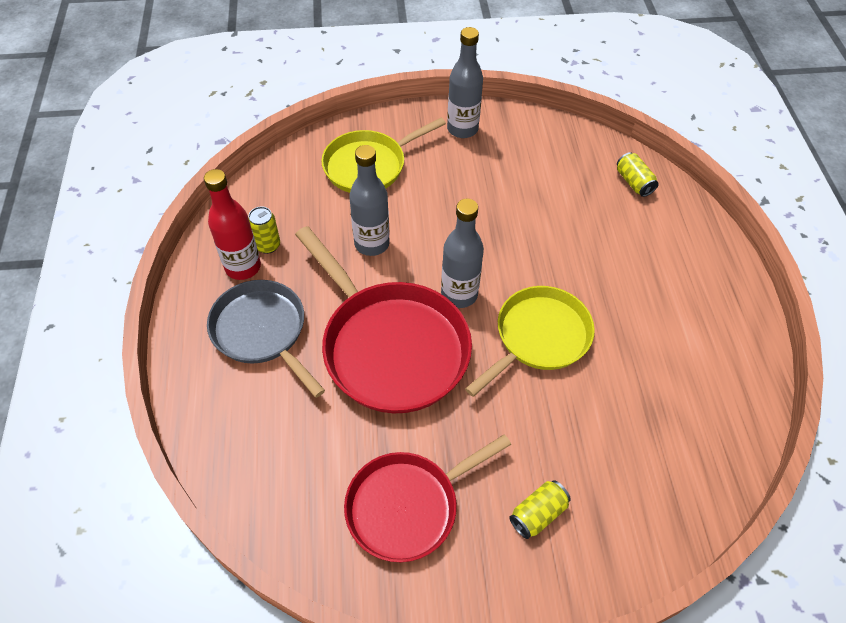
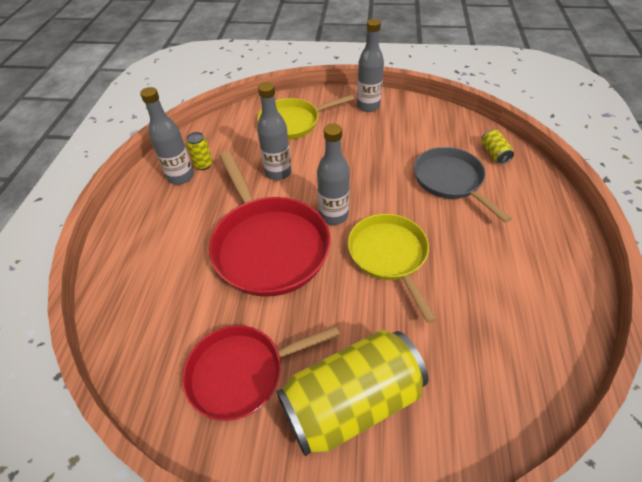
camera: 15 degrees right, 5 degrees down
(243, 267) = (181, 177): red bottle -> grey bottle
(262, 332) = (177, 221): grey pan -> grey pan (450, 181)
(538, 337) = (389, 256): yellow pan -> yellow pan turned 75 degrees counterclockwise
(538, 514) = (352, 401): yellow can -> yellow can, size x2.46

